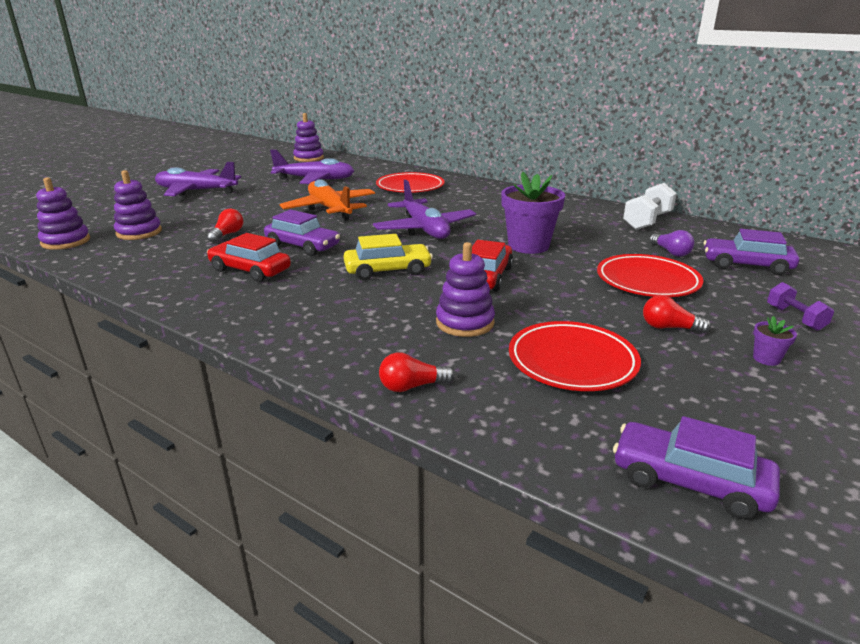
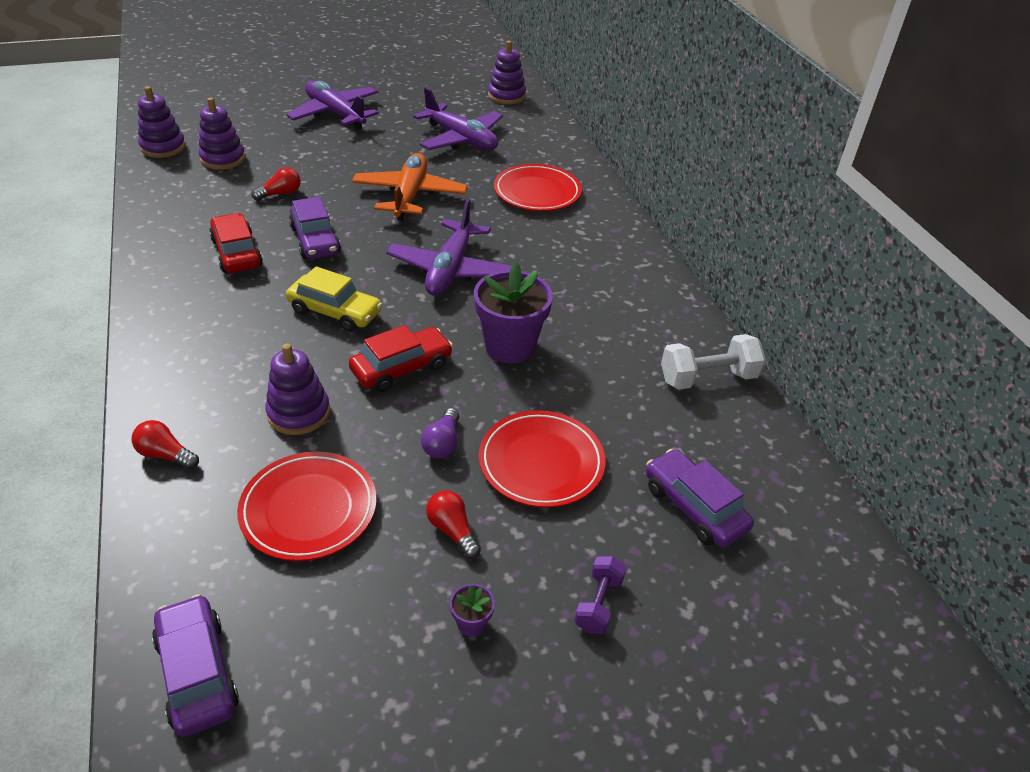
camera: 35 degrees right, 15 degrees up
(670, 252) = (643, 439): purple light bulb -> purple light bulb (442, 443)

